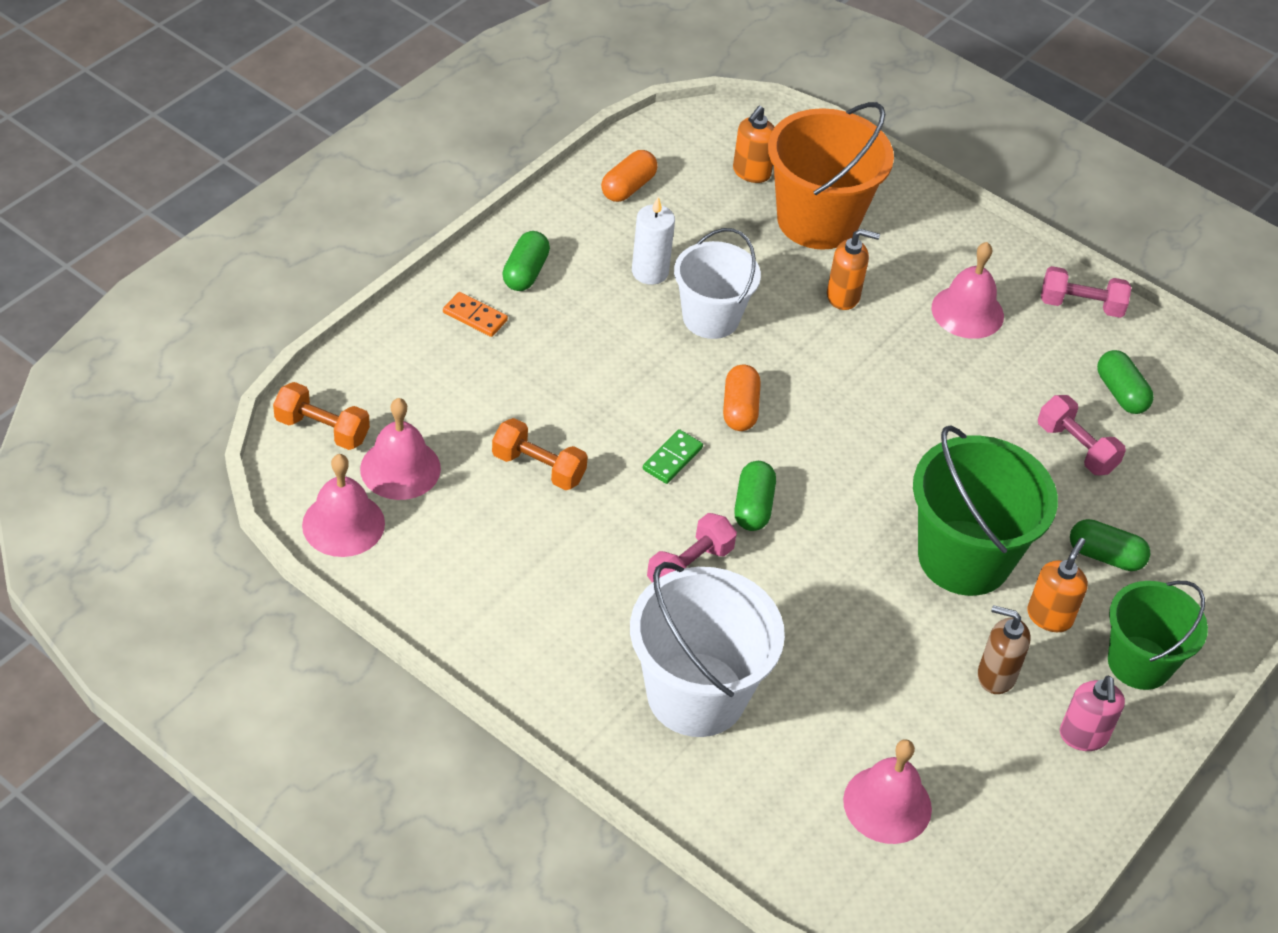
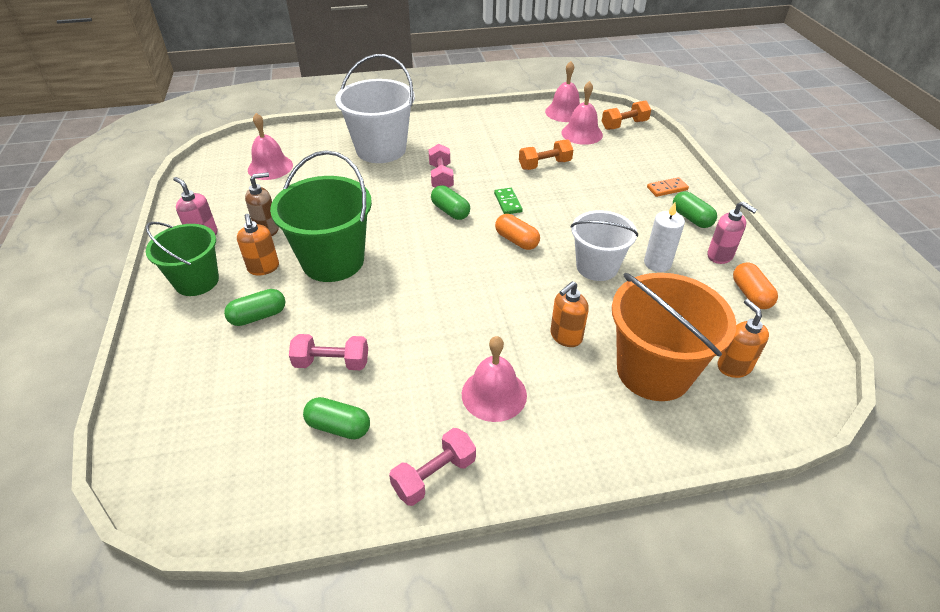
camera: 135 degrees right, 5 degrees down
(580, 227) = (720, 256): none -> pink soap dispenser

